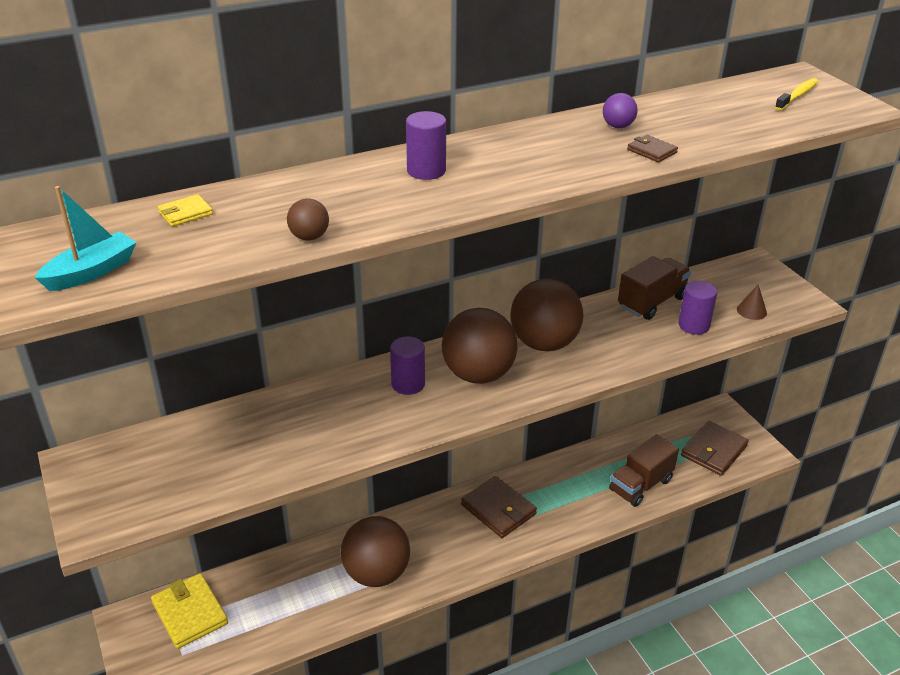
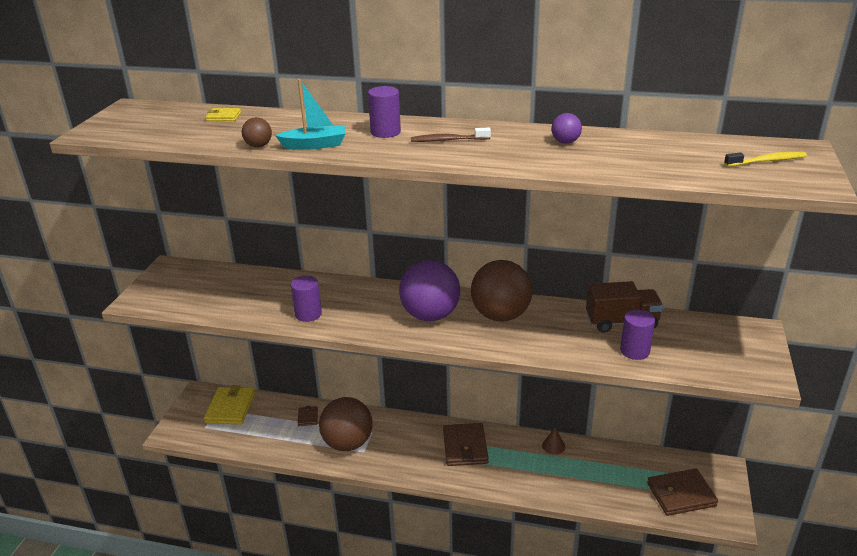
camera: 40 degrees right, 5 degrees down
(91, 272) = (137, 130): turquoise boat -> turquoise boat (315, 145)
(408, 384) = (380, 302): purple cylinder -> purple cylinder (308, 314)
(478, 374) = (430, 315): brown ball -> purple ball
(507, 159) = (448, 140): none -> brown toothbrush
(641, 485) = (589, 486): brown truck -> none
(651, 151) = (560, 163): brown wallet -> brown wallet (308, 417)
(751, 311) = (702, 361): brown cone -> brown cone (553, 446)

